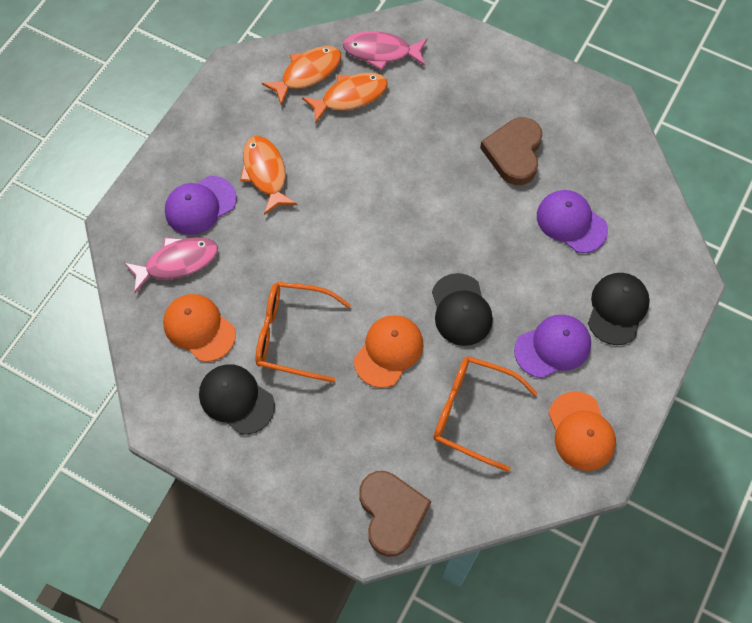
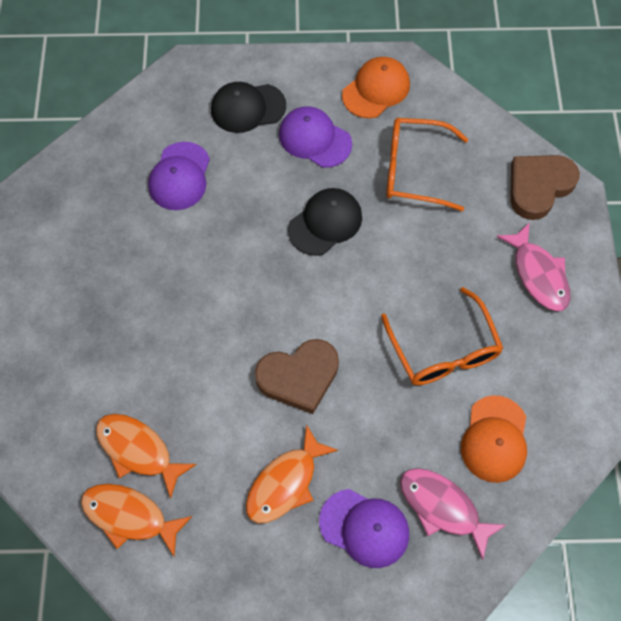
camera: 120 degrees left, 0 degrees up
(236, 399) = (536, 361): black cap -> none
(381, 52) = (59, 451): pink fish -> pink fish (538, 274)
(388, 351) = (404, 260): orange cap -> none
(472, 413) = (414, 170): orange glasses -> orange glasses turned 105 degrees clockwise
(514, 153) = (127, 257): brown heart -> brown heart (299, 377)

